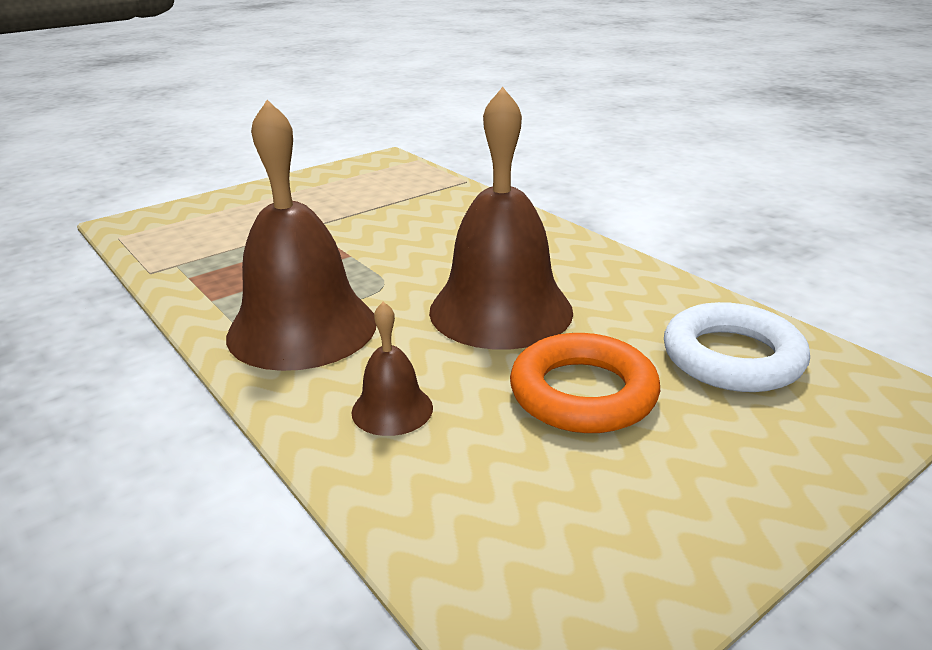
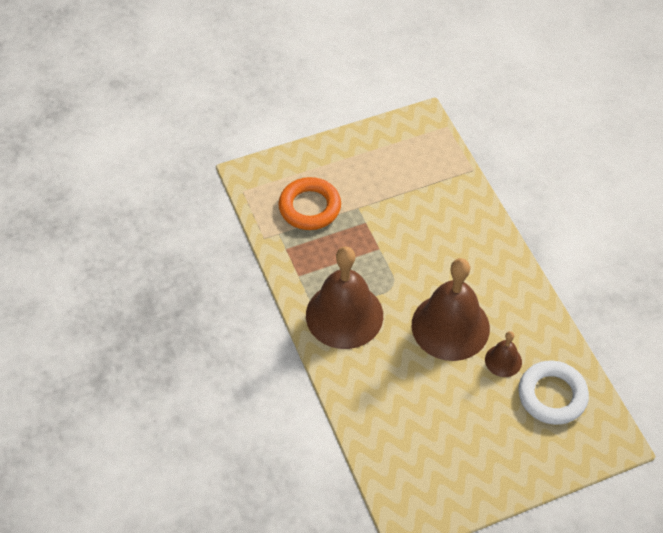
camera: 15 degrees right, 25 degrees up
(392, 409) = (378, 388): brown bell -> brown bell (503, 360)
(583, 393) = (468, 401): orange ring -> orange ring (309, 207)

